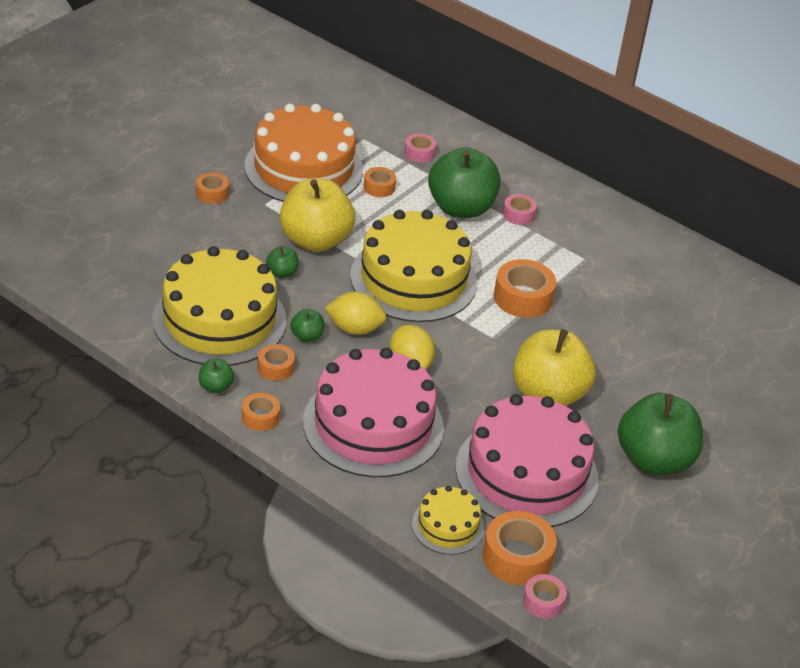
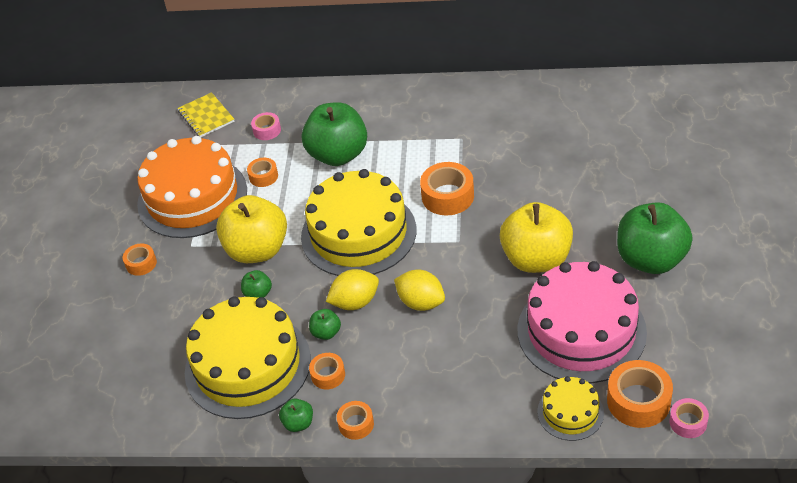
camera: 25 degrees left, 5 degrees up
(373, 425) = (442, 370): pink cake -> none
(379, 112) = (206, 116): none -> yellow notebook
(518, 214) = (383, 134): pink tape -> none

